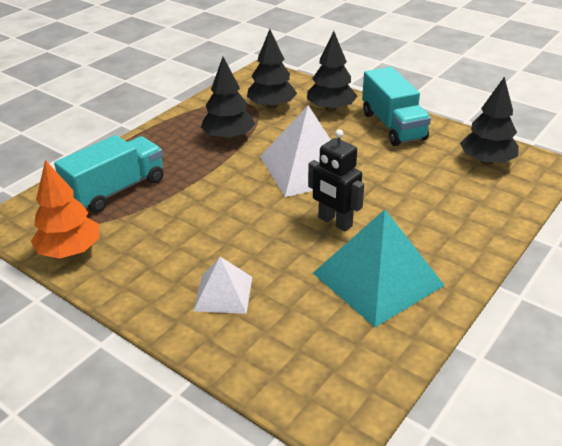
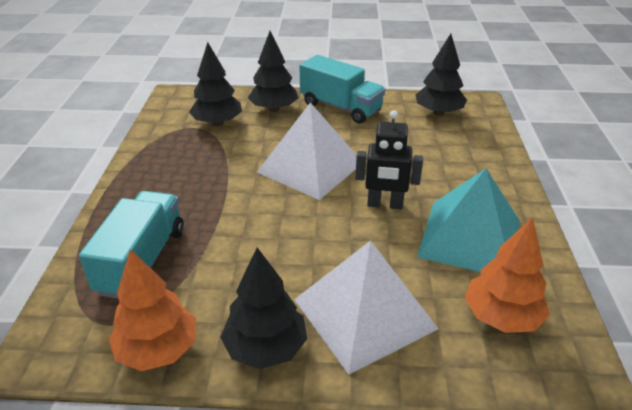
camera: 35 degrees left, 0 degrees up
(223, 293) = (364, 314): white pyramid -> white pyramid, size x1.81
(228, 137) = (207, 164): black tree -> black tree (266, 348)
(327, 348) = (501, 317): none -> orange tree

